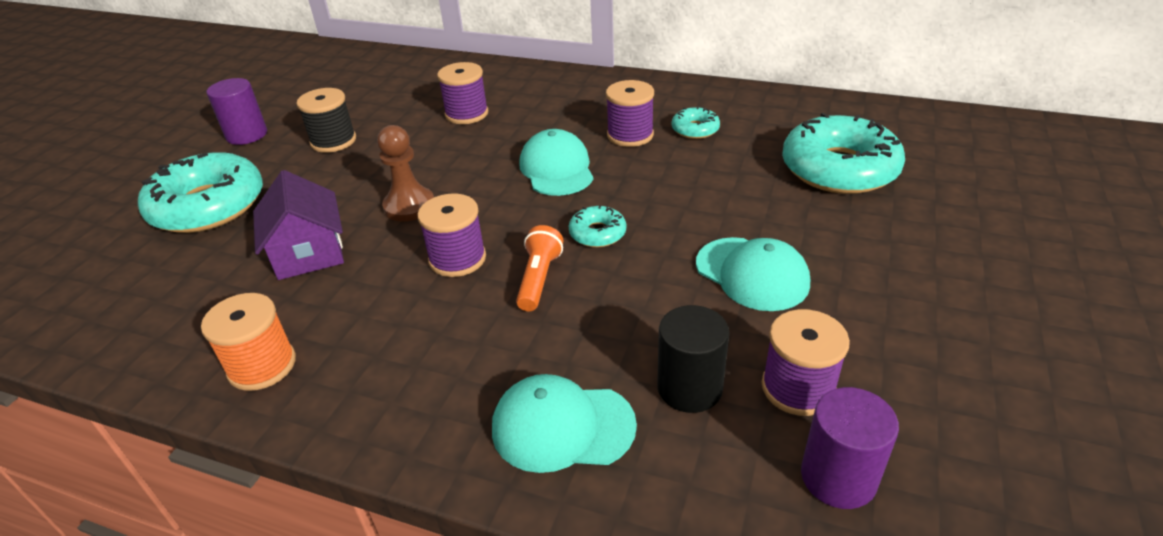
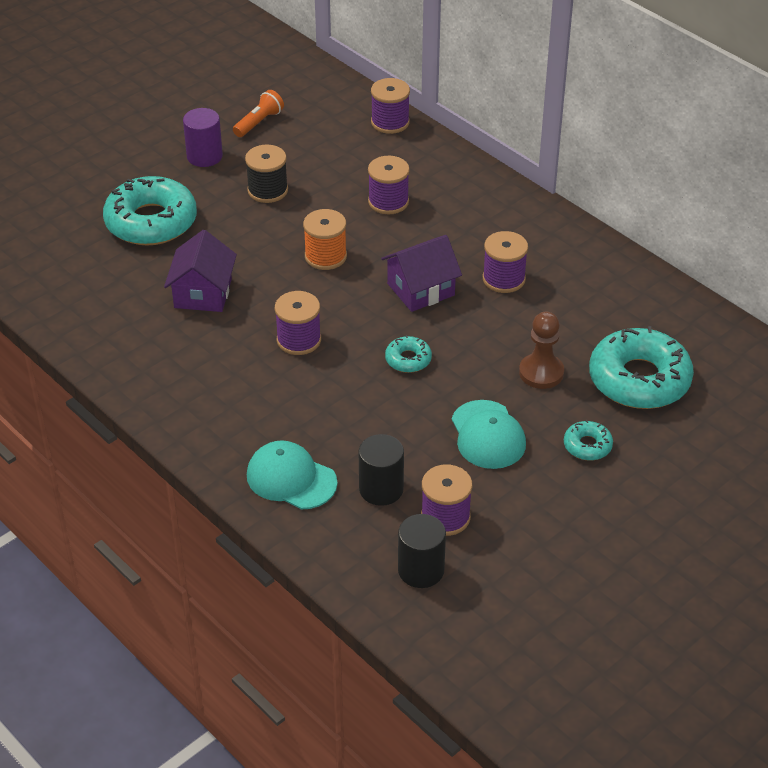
camera: 25 degrees right, 5 degrees up
(262, 366) = (140, 367): orange spool -> orange spool (325, 256)
(409, 206) = (291, 280): brown pawn -> brown pawn (541, 373)
(424, 62) = (390, 122): none -> purple spool
(539, 279) = (343, 378): orange flashlight -> orange flashlight (259, 122)
(556, 169) = (420, 289): turquoise cap -> purple house
(695, 129) = (561, 294): turquoise donut -> turquoise donut (587, 446)
(838, 477) = (421, 570): purple cylinder -> black cylinder

